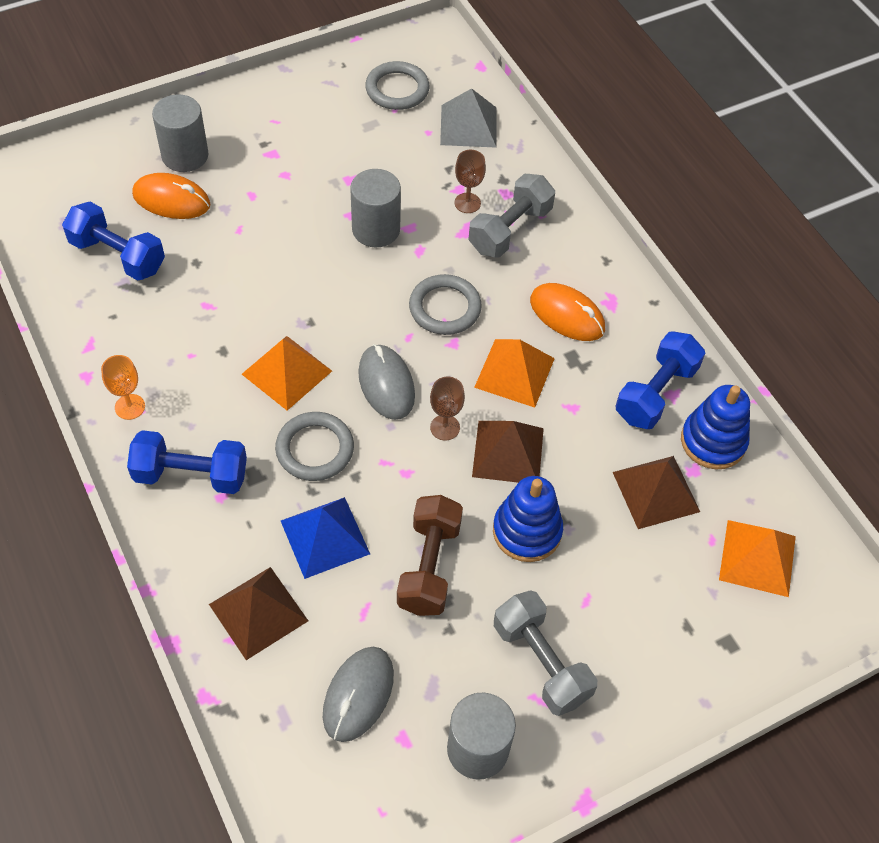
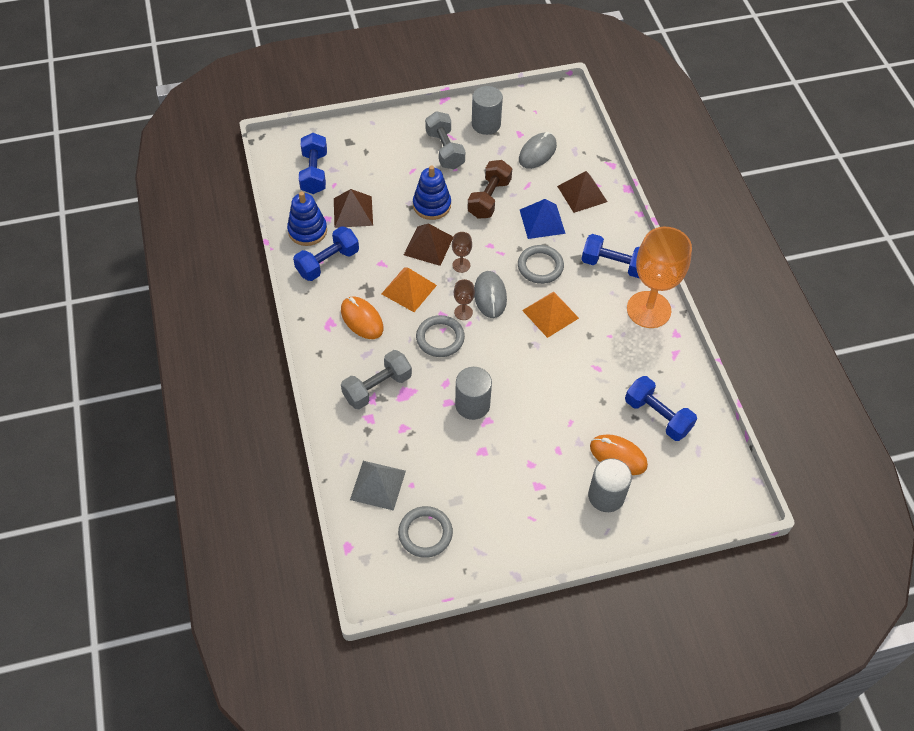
camera: 165 degrees left, 0 degrees up
(130, 407) = (648, 309): orange goblet -> orange goblet, size x2.40
(467, 203) = (400, 415): brown goblet -> brown goblet (463, 312)
(757, 557) = (314, 173): orange pyramid -> blue dumbbell

